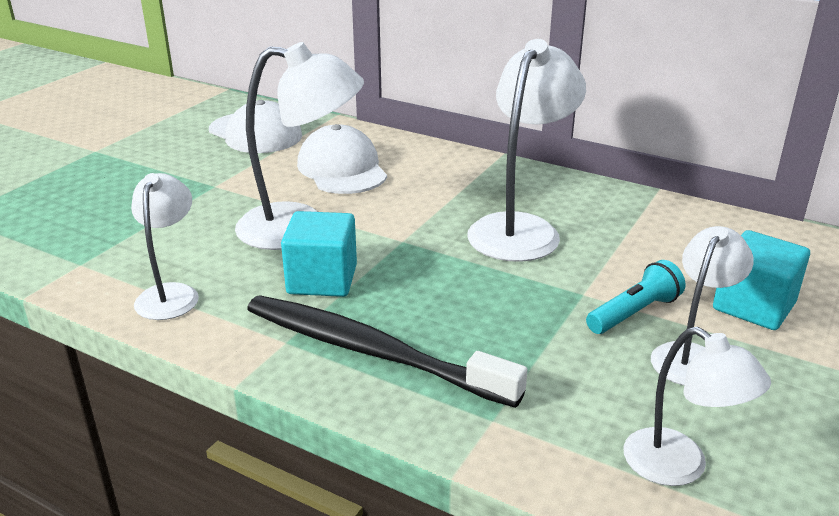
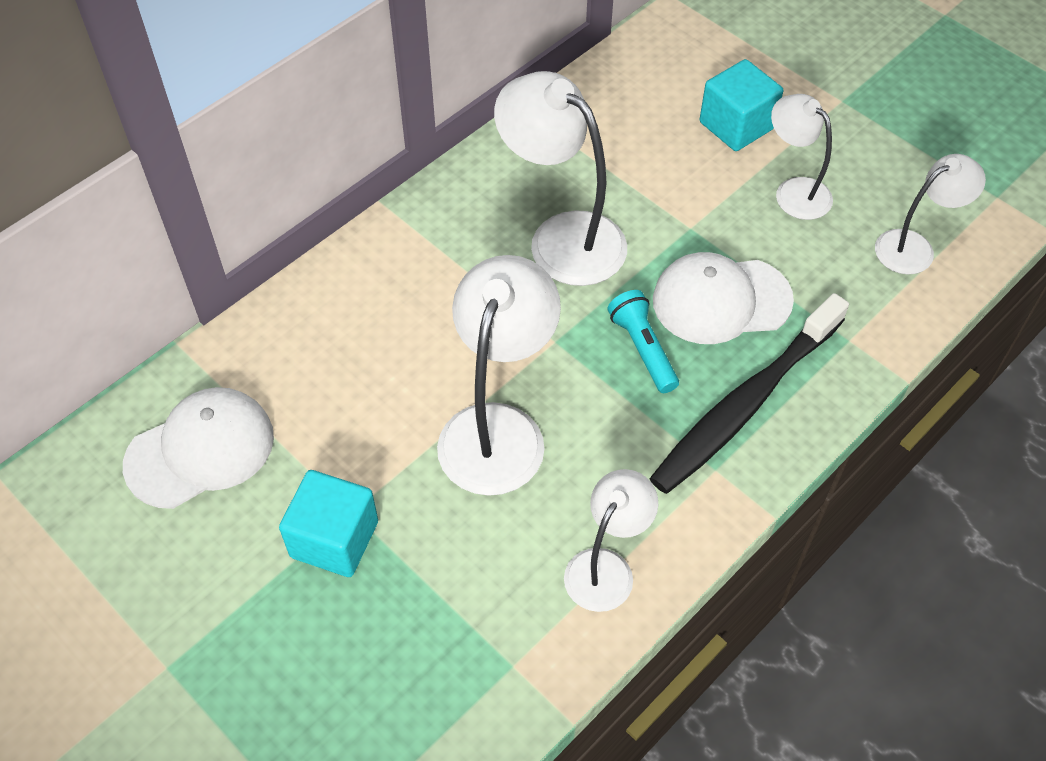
camera: 75 degrees left, 25 degrees up
(171, 294) = (606, 567): white lamp -> white lamp turned 105 degrees clockwise
(322, 280) = (614, 424): turquoise cube -> turquoise cube (334, 539)
(342, 169) = (359, 366): white cap -> white cap (721, 300)
(634, 313) = (728, 204): turquoise flashlight -> turquoise flashlight (643, 349)

